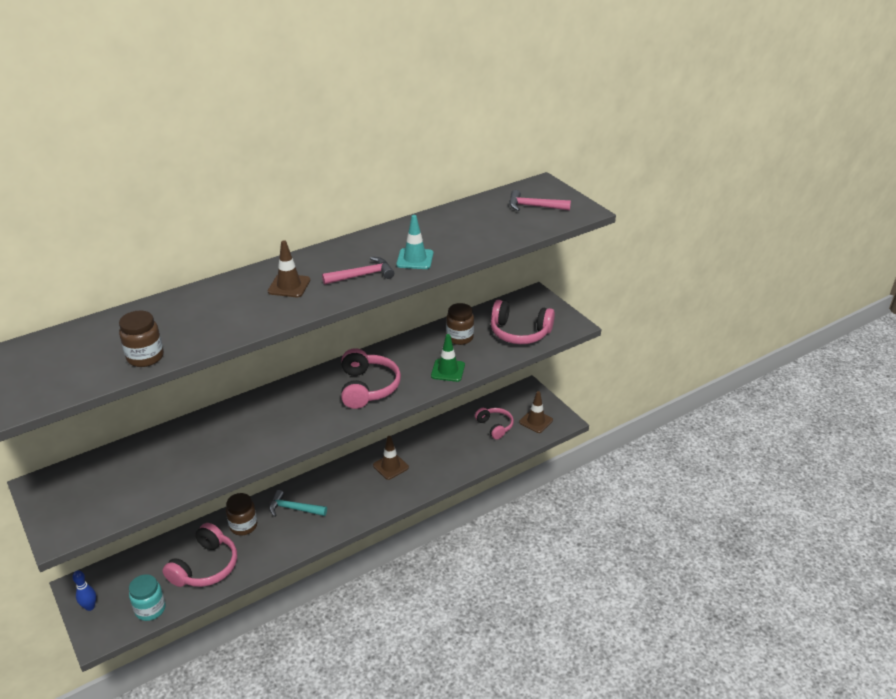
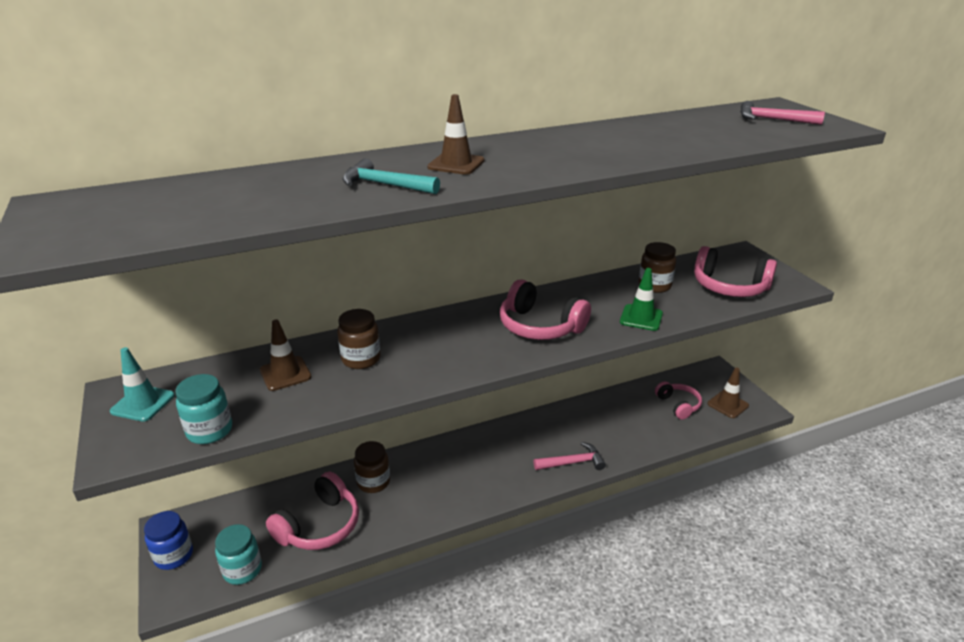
camera: 10 degrees right, 5 degrees down
(90, 607) = (174, 556): blue bowling pin -> blue jar
(124, 508) = (209, 431): none -> turquoise jar
(145, 357) = (246, 215): brown jar -> brown jar (361, 359)
(294, 508) = (435, 469): turquoise hammer -> turquoise hammer (385, 185)
(362, 275) = (553, 161): pink hammer -> pink hammer (572, 462)
(367, 387) = (540, 326): pink headphones -> pink headphones turned 120 degrees clockwise
(390, 466) = (553, 435): brown traffic cone -> brown traffic cone (285, 373)
(415, 259) = (622, 152): turquoise traffic cone -> turquoise traffic cone (143, 403)

